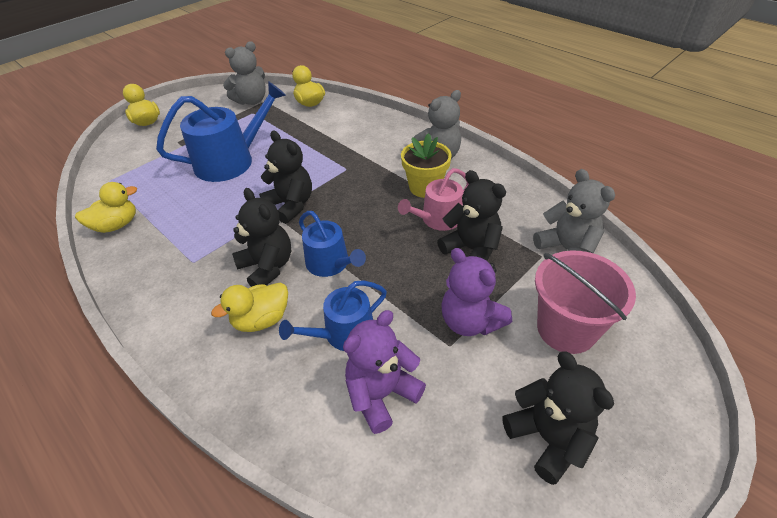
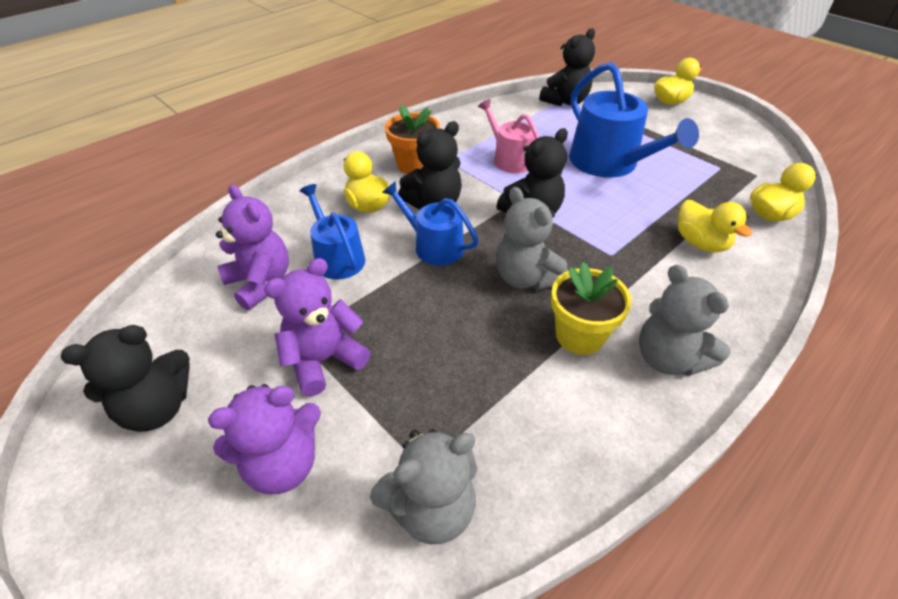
camera: 90 degrees right, 0 degrees up
(116, 225) = (498, 115): yellow duck -> yellow duck (700, 243)
(194, 288) = (414, 165): none -> orange flower pot
(251, 101) = (751, 164): grey teddy bear -> grey teddy bear (526, 278)
(331, 263) = (434, 246): blue watering can -> blue watering can turned 75 degrees clockwise
(438, 219) = (507, 345): pink watering can -> pink watering can (510, 159)
(471, 249) = (444, 376): black teddy bear -> black teddy bear (565, 101)
(566, 329) = (282, 464): pink bucket -> purple teddy bear

